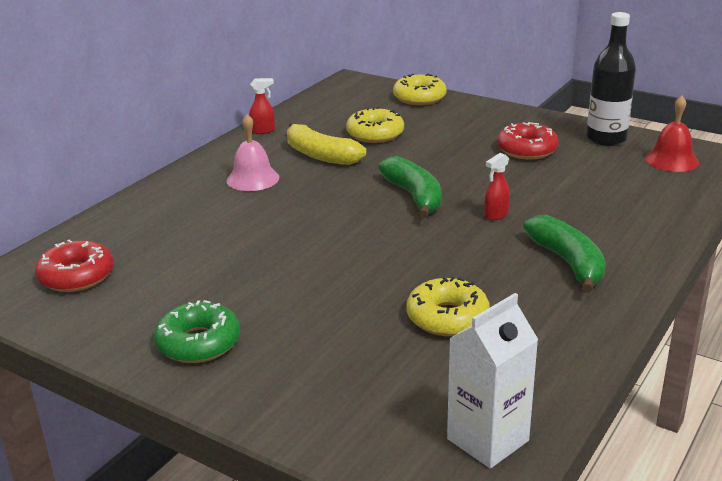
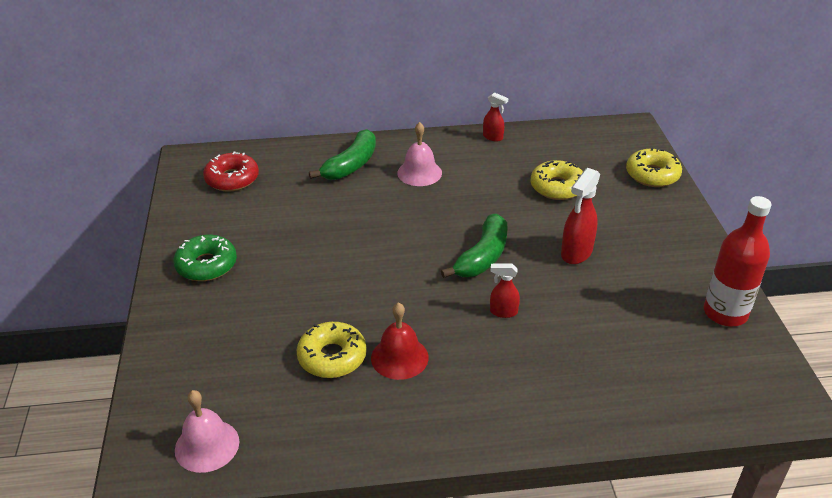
camera: 50 degrees right, 10 degrees up
(320, 155) = (490, 181): yellow banana -> none
(467, 159) = (576, 253): none -> red spray bottle
(487, 440) = (207, 445): white carton -> pink bell
(527, 150) = (637, 276): red donut -> none
(568, 263) = (472, 385): green banana -> green banana (351, 165)
(606, 138) = (725, 313): black bottle -> red bottle
(671, 160) = (738, 373): red bell -> red bell (399, 357)

